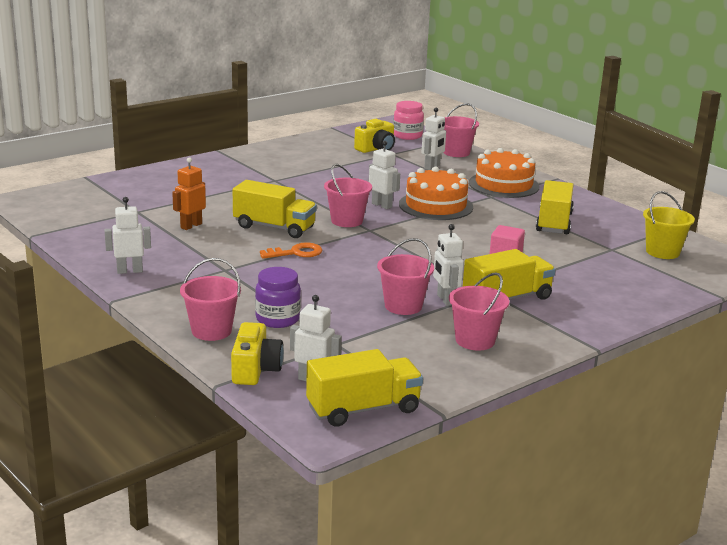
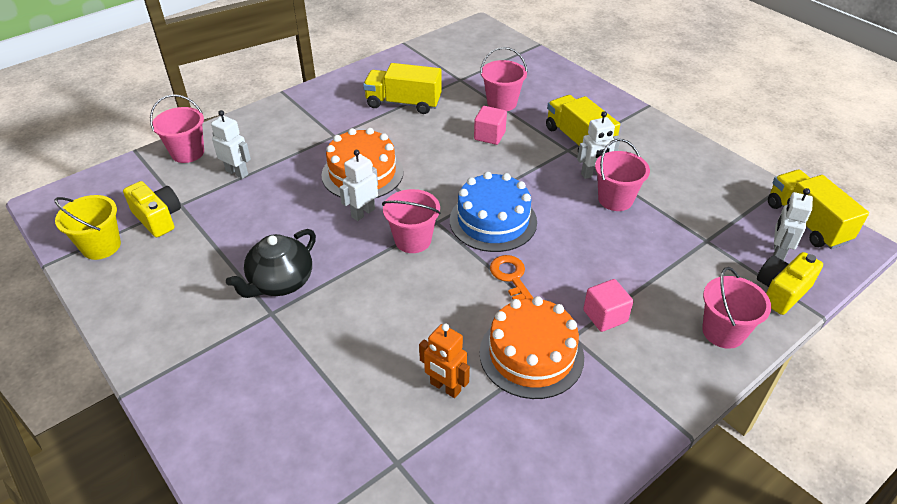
camera: 90 degrees left, 20 degrees up
(129, 271) = (603, 433): white robot -> none
(244, 284) = (605, 316): none -> pink cube
(255, 370) = (781, 291): yellow camera -> yellow camera turned 45 degrees counterclockwise
(274, 227) = (440, 302): yellow truck -> none
(277, 319) = (676, 283): purple jar -> none
(304, 182) = (280, 283): none -> black teapot
(370, 250) = (493, 221): none -> blue cake
(407, 136) = (111, 190): pink jar -> none
(475, 340) = (663, 161): pink bucket -> pink bucket (502, 103)
(503, 185) = (300, 125): orange cake -> orange cake (531, 354)
(662, 252) = (462, 57): yellow bucket -> yellow bucket (101, 246)

